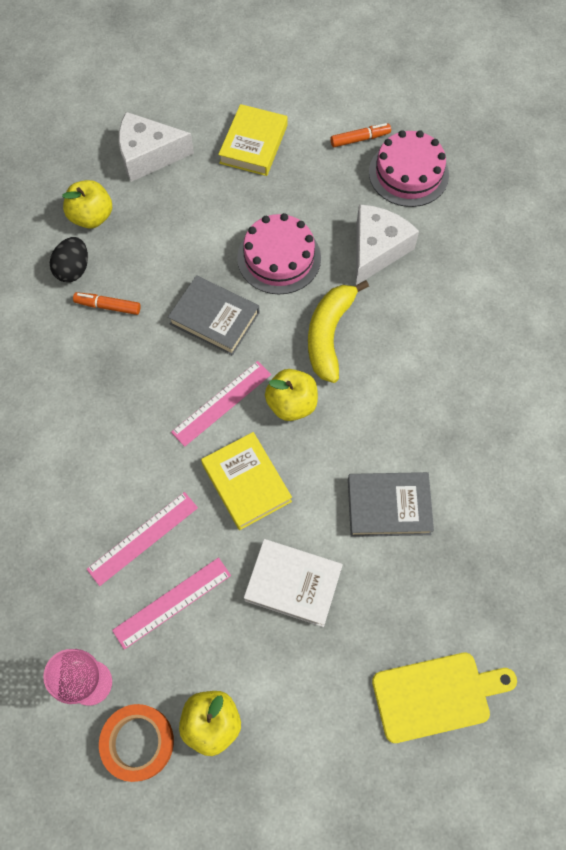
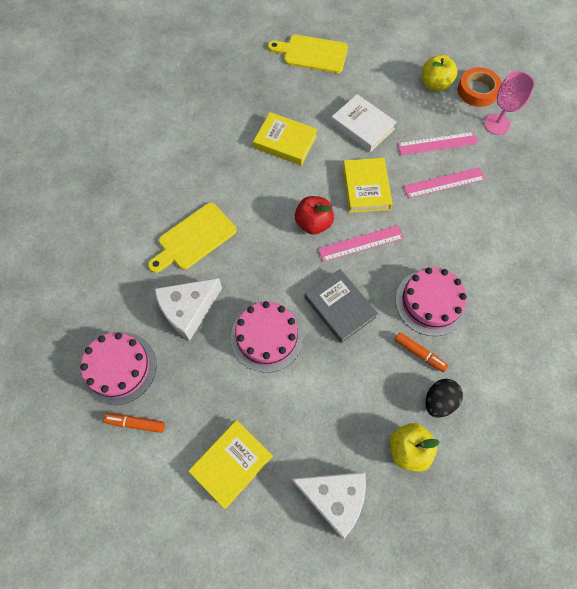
camera: 155 degrees left, 0 degrees up
(112, 366) = (430, 302): none -> pink cake
(291, 404) = (313, 223): yellow apple -> red apple
(329, 334) = (262, 259): yellow banana -> none
(388, 506) = (285, 142): grey book -> yellow book
(422, 325) = (194, 238): none -> yellow cutting board

